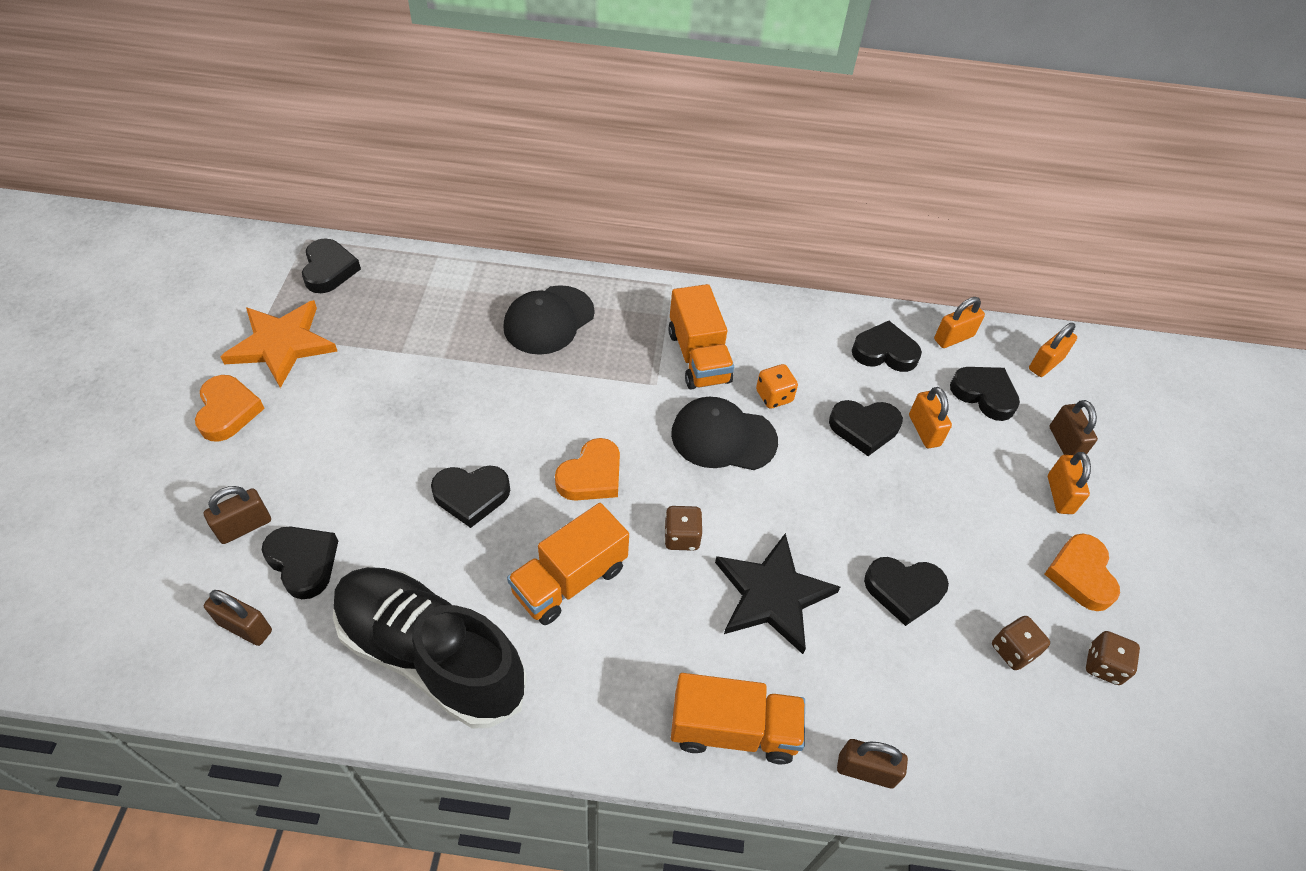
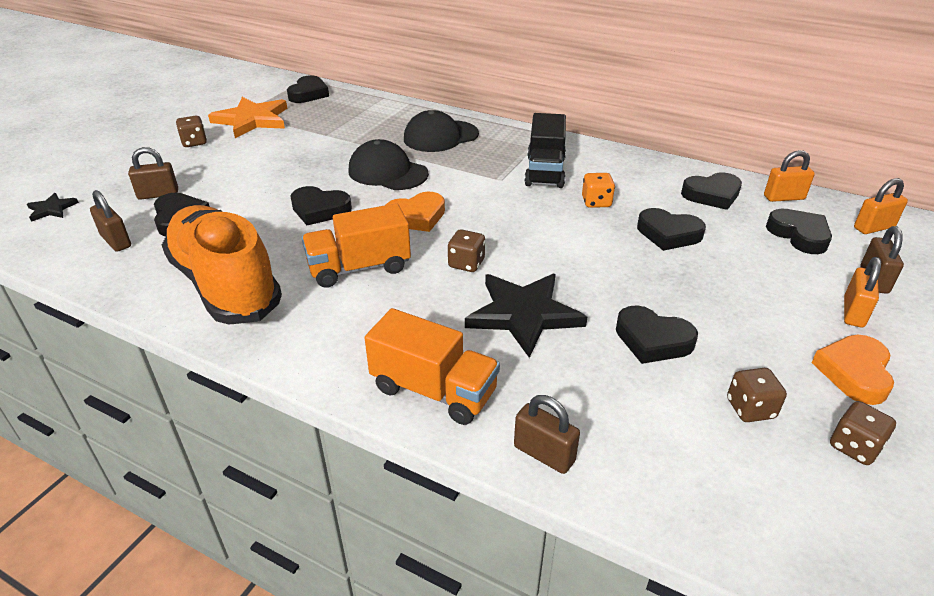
camera: 25 degrees right, 15 degrees down
(112, 596) = (52, 209): none -> black star
(228, 411) = (194, 142): orange heart -> brown dice
(431, 655) = (225, 284): black shoe -> orange shoe
(698, 357) = (545, 172): orange truck -> black truck
(723, 437) = (538, 216): black cap -> black cap (388, 172)
(884, 352) = (712, 195): black heart -> black heart turned 135 degrees clockwise
(924, 430) = (726, 245): orange padlock -> none

